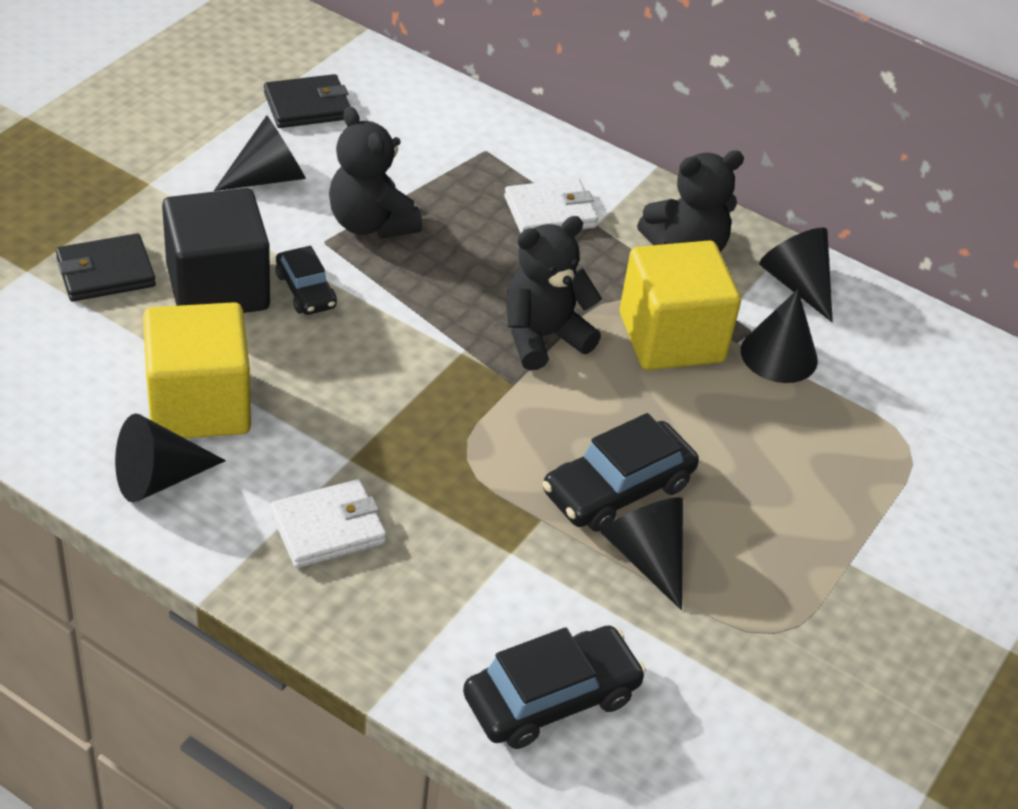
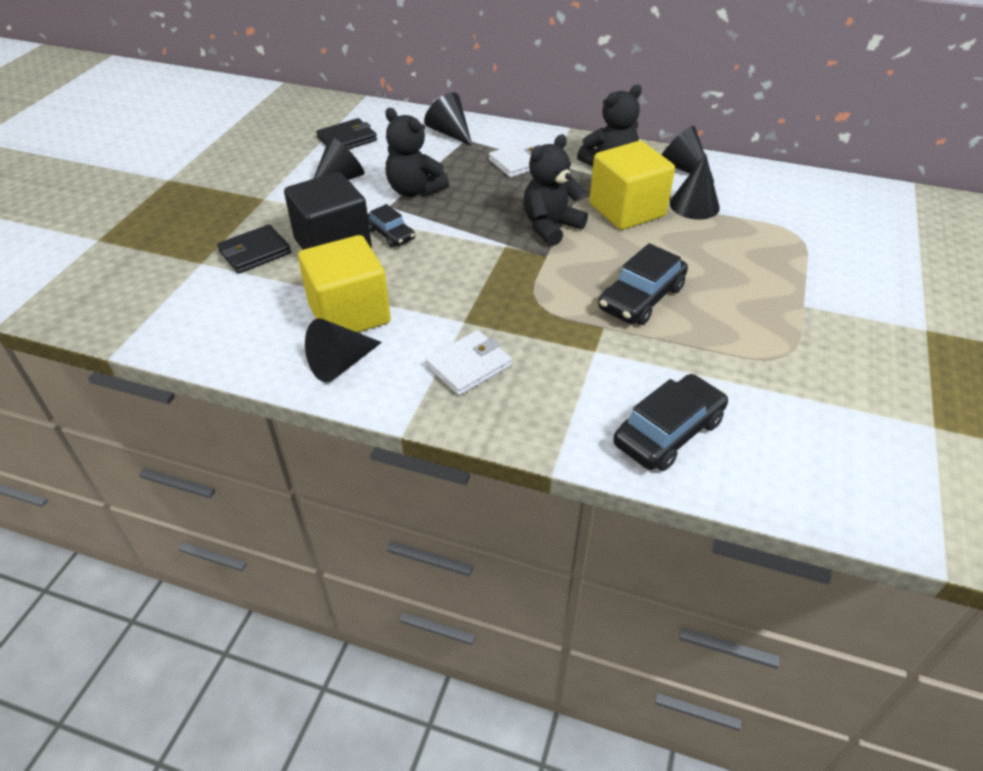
camera: 10 degrees left, 0 degrees up
(647, 558) = (681, 333): black cone -> black cone (450, 133)

